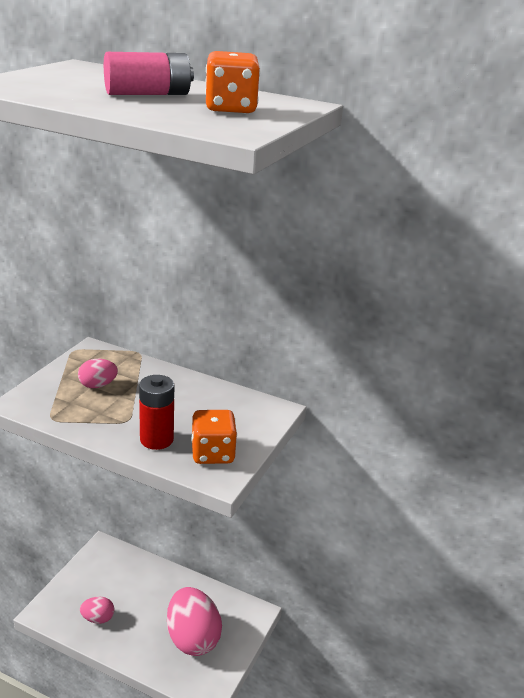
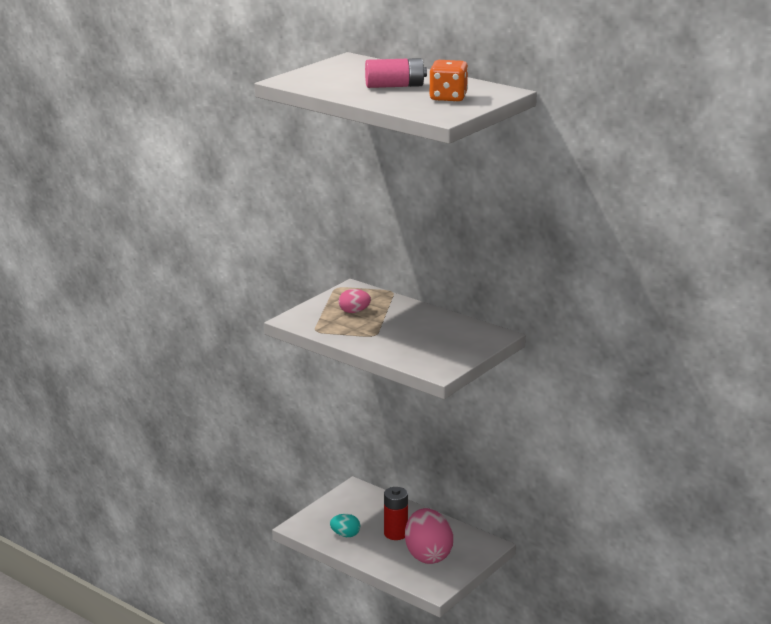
camera: 15 degrees right, 5 degrees down
(98, 618) = (345, 535): pink egg -> turquoise egg
(156, 439) = (395, 347): red battery -> red battery (395, 533)
(212, 453) = (437, 358): orange dice -> none

